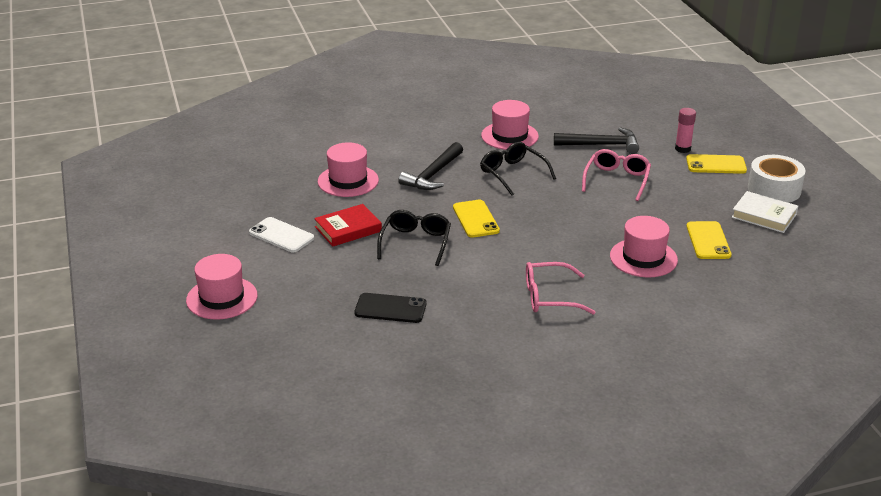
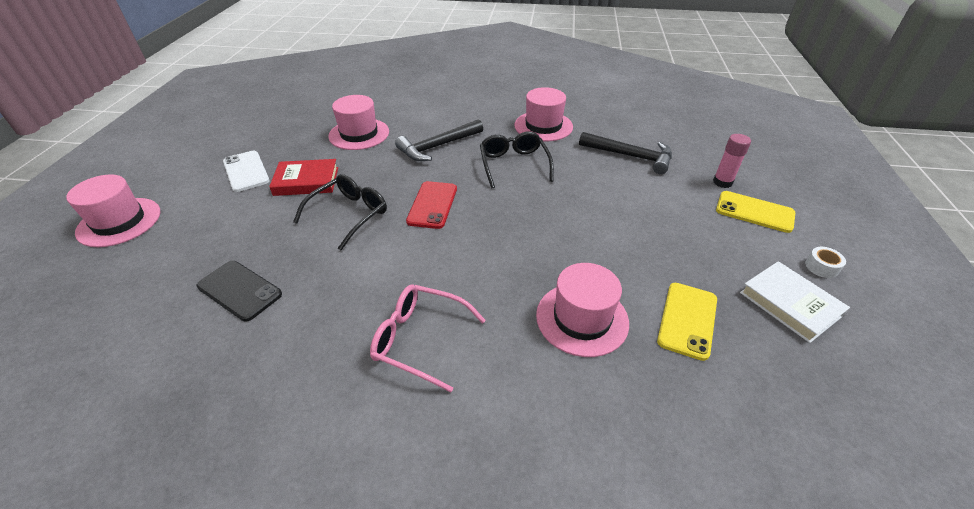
camera: 25 degrees right, 10 degrees up
(475, 219) = (432, 205): yellow phone -> red phone
(617, 180) = (620, 200): pink glasses -> none
(774, 189) = (821, 267): white tape -> white tape, size x0.42

